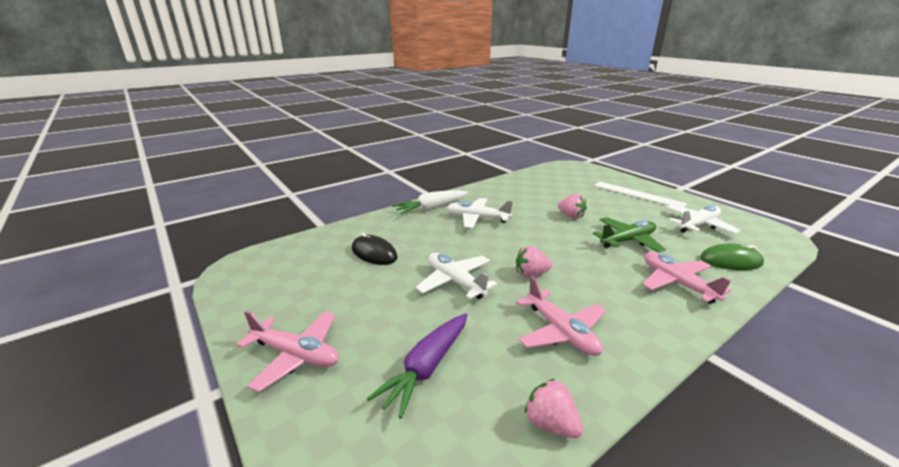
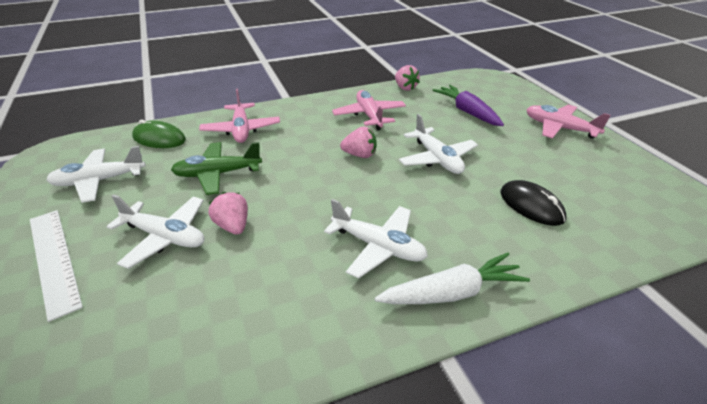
camera: 165 degrees left, 10 degrees up
(426, 368) = (467, 112): purple carrot -> purple carrot turned 75 degrees counterclockwise
(601, 207) = (165, 237): none -> white plane

